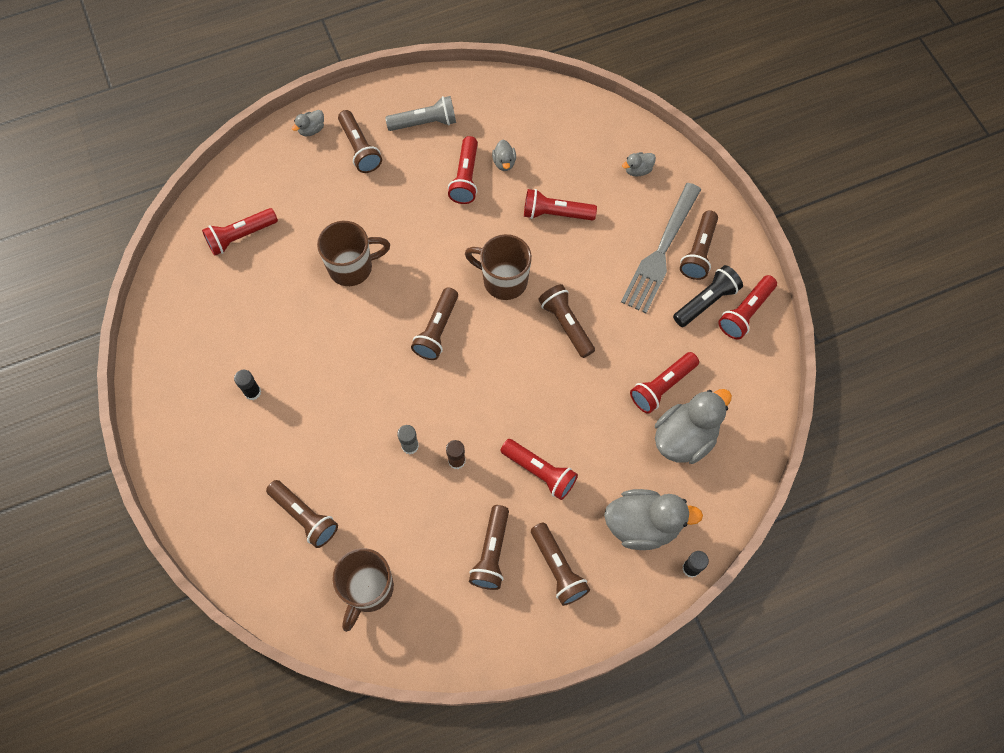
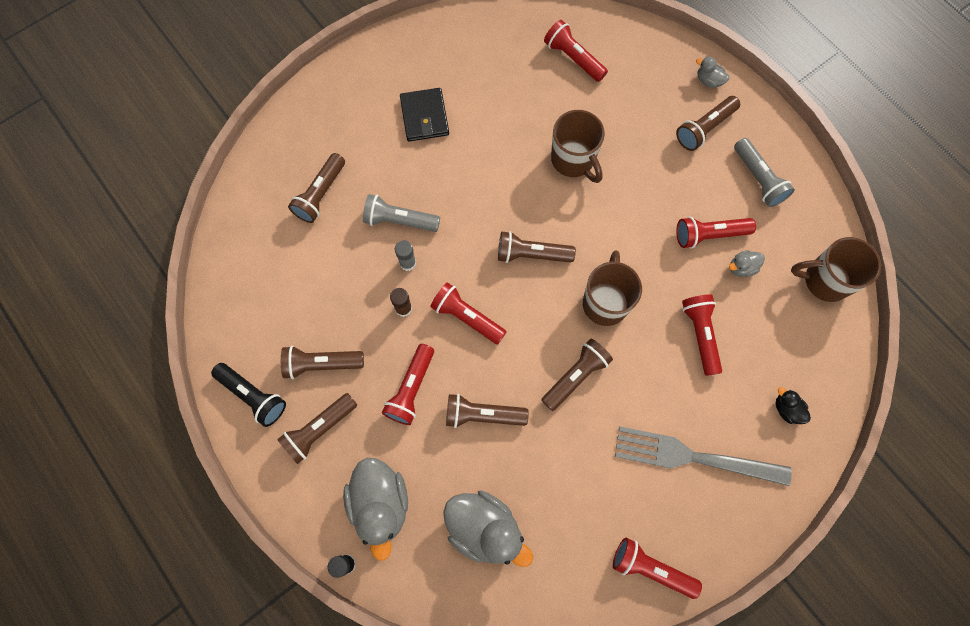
camera: 75 degrees right, 5 degrees up
(252, 392) = (424, 117): black glue stick -> black wallet
(361, 443) = (399, 220): none -> grey flashlight
(368, 589) = (266, 265): brown mug -> brown mug (824, 280)
(638, 170) = (786, 409): grey duck -> black duck
(662, 386) = (535, 492): red flashlight -> red flashlight (467, 317)
(698, 252) = (708, 499): brown flashlight -> brown flashlight (482, 415)
(706, 302) = (649, 520): black flashlight -> black flashlight (253, 396)

